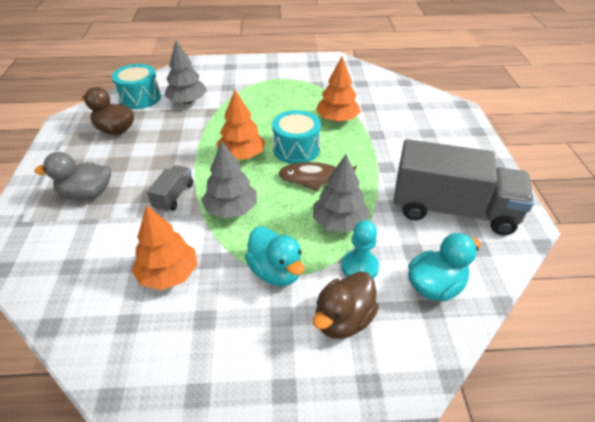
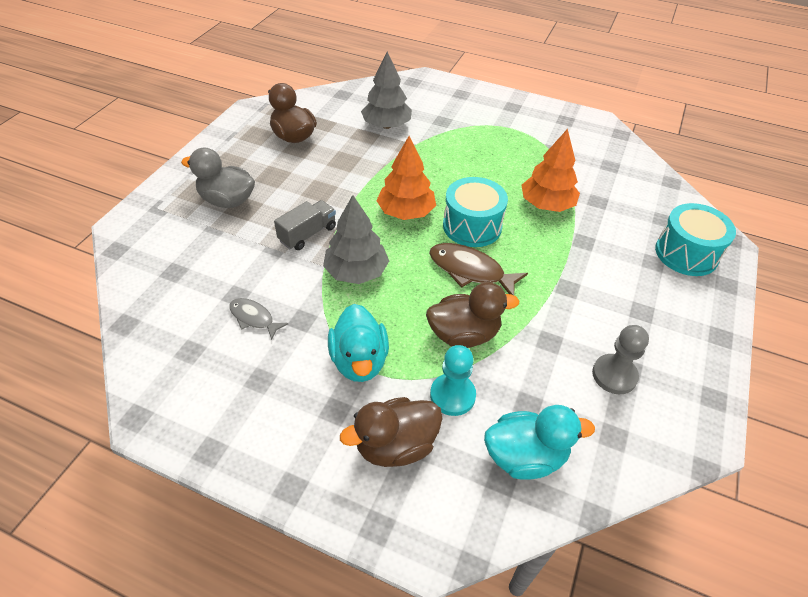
camera: 25 degrees right, 5 degrees up
(140, 98) = (339, 105): turquoise drum -> turquoise drum (686, 253)
(168, 274) = (254, 318): orange tree -> grey fish
(339, 223) = (464, 334): grey tree -> brown duck
(452, 210) = (614, 375): grey truck -> grey pawn

